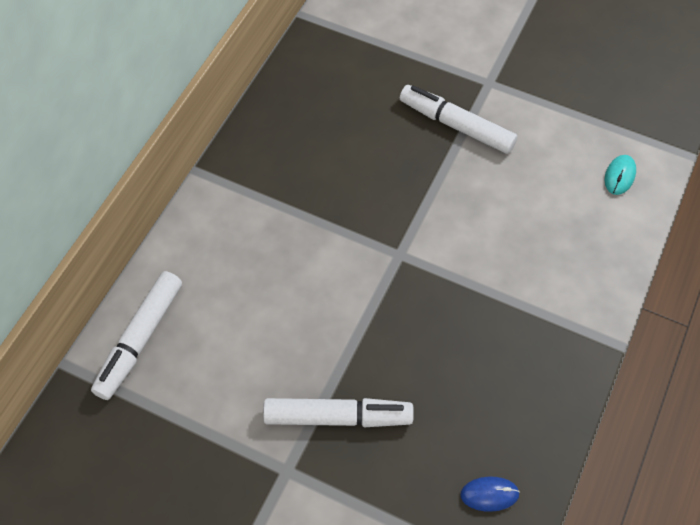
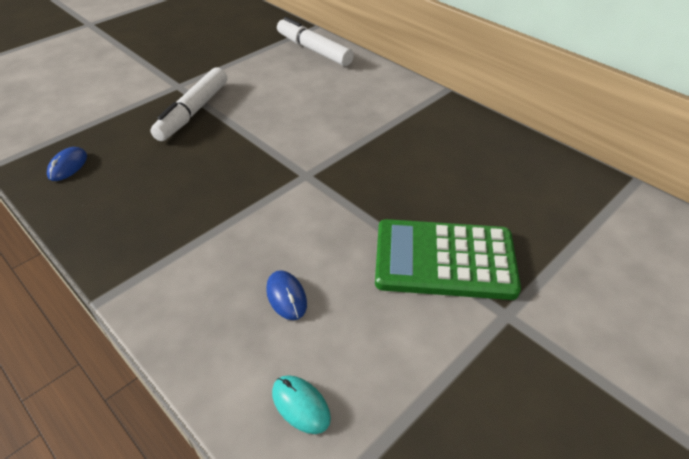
camera: 110 degrees right, 15 degrees down
(456, 125) = (444, 260): white marker -> green calculator
(545, 215) = (286, 296): none -> blue mouse

